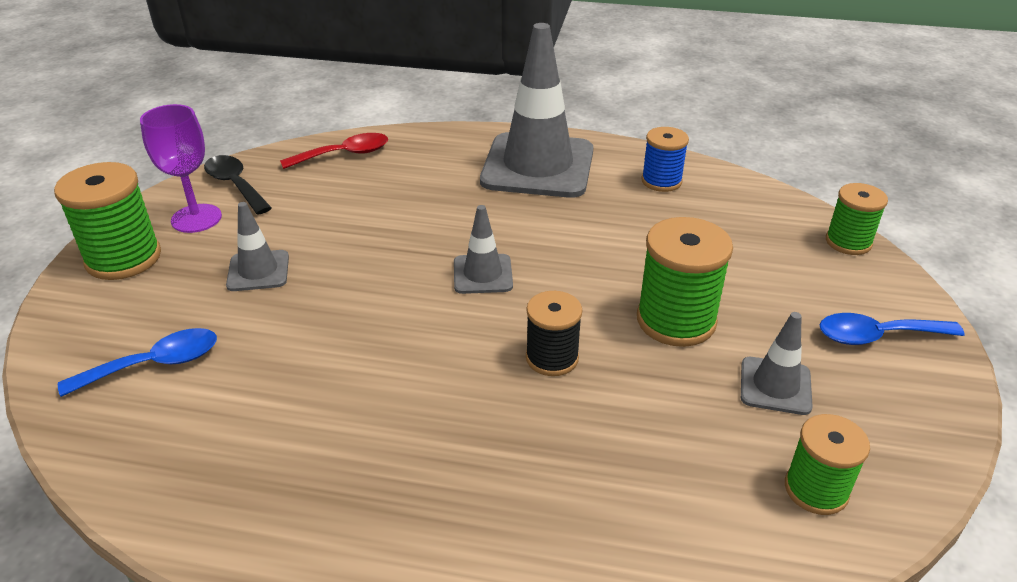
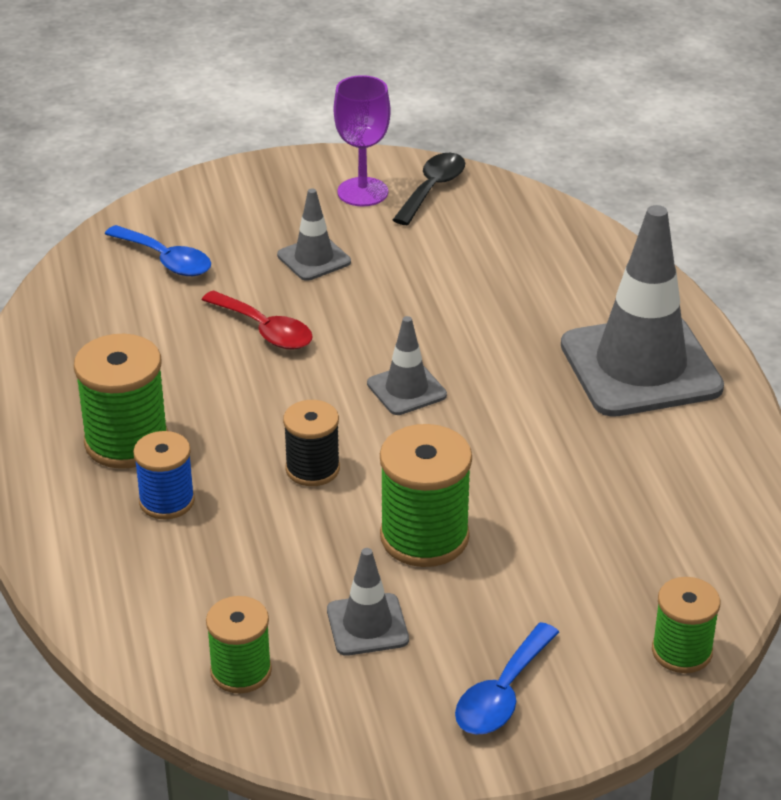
camera: 65 degrees right, 0 degrees up
(123, 258) = (278, 183): green spool -> green spool (126, 442)
(344, 154) = (544, 229): red spoon -> red spoon (265, 330)
(661, 181) = (691, 470): blue spool -> blue spool (167, 501)
(877, 336) = (502, 694): blue spoon -> blue spoon turned 120 degrees counterclockwise

